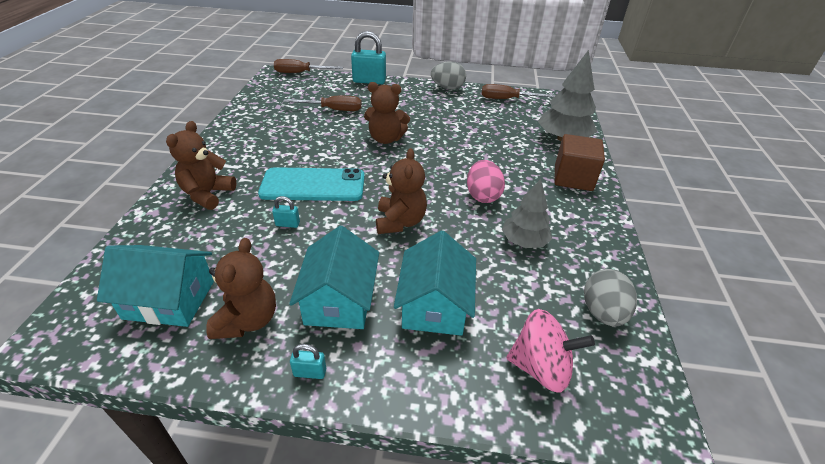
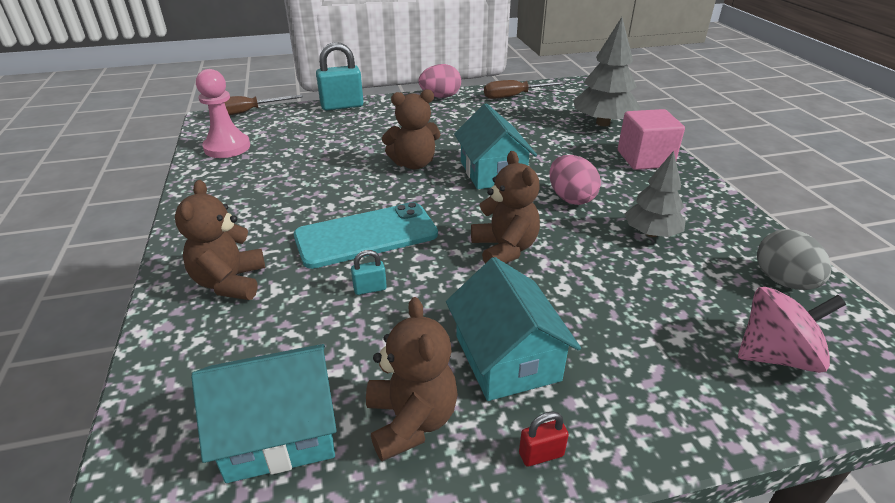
camera: 20 degrees left, 5 degrees down
(270, 97) = (227, 147): none -> pink pawn
(310, 372) = (541, 454): turquoise padlock -> red padlock
(333, 110) = (322, 145): brown screwdriver -> none
(434, 305) = (617, 327): turquoise house -> turquoise house (492, 172)
(447, 88) = (440, 97): grey egg -> pink egg
(573, 178) = (645, 159): brown cube -> pink cube

